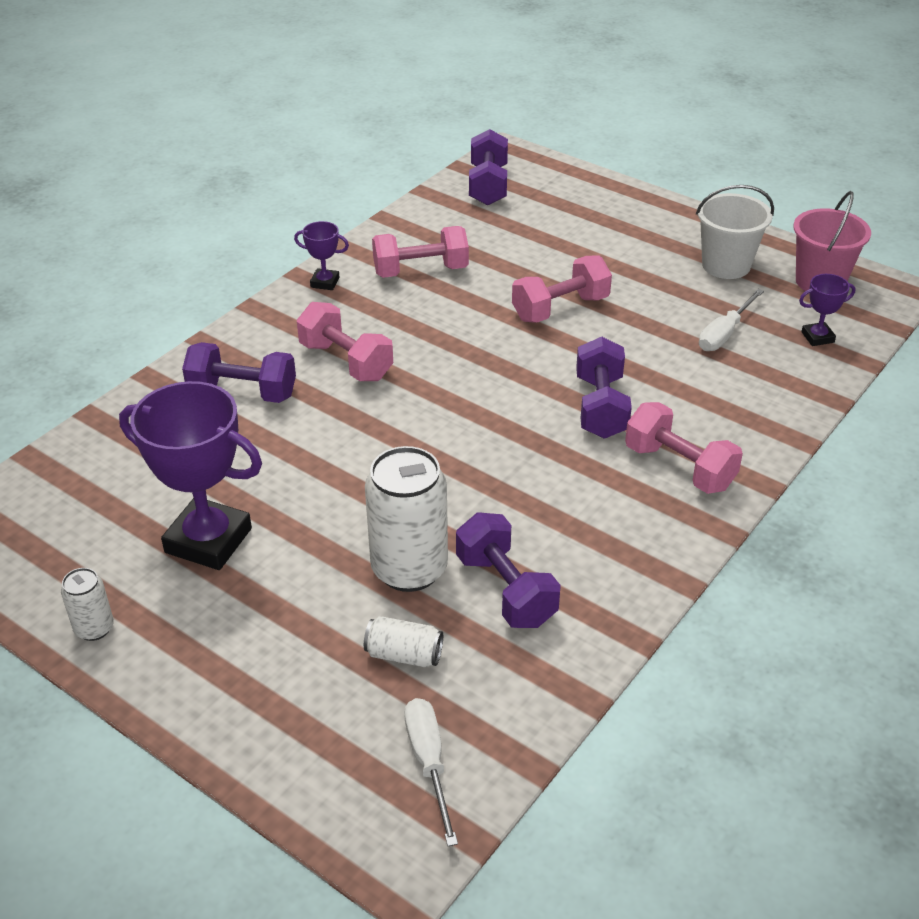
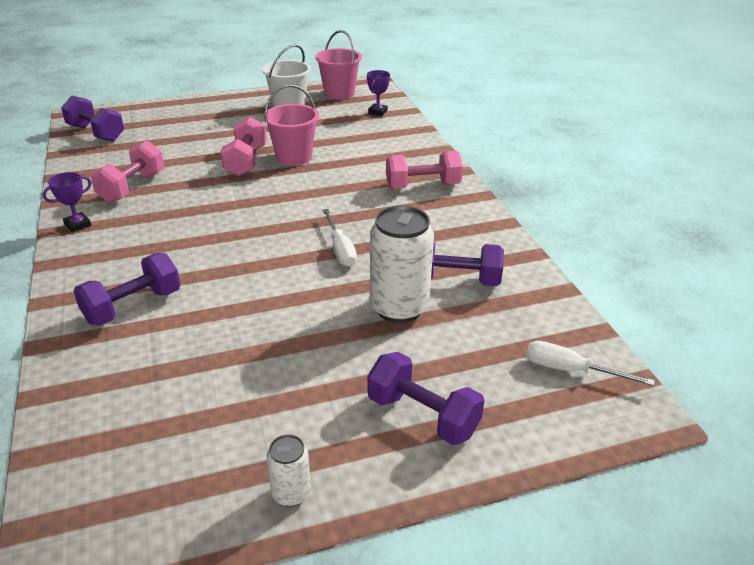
camera: 55 degrees left, 5 degrees down
(208, 540) = (267, 387): purple trophy -> none
(346, 361) = (172, 250): pink dumbbell -> none
(404, 654) = (471, 342): white can -> none
(601, 407) = (346, 186): purple dumbbell -> purple dumbbell (422, 415)
(614, 335) = (294, 157): none -> pink bucket
(724, 334) = (340, 130): white screwdriver -> white screwdriver (340, 249)

